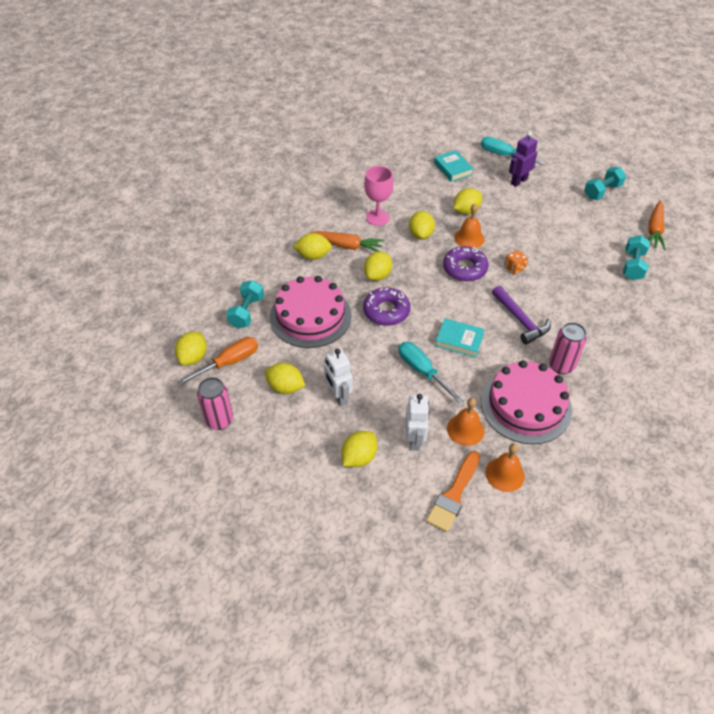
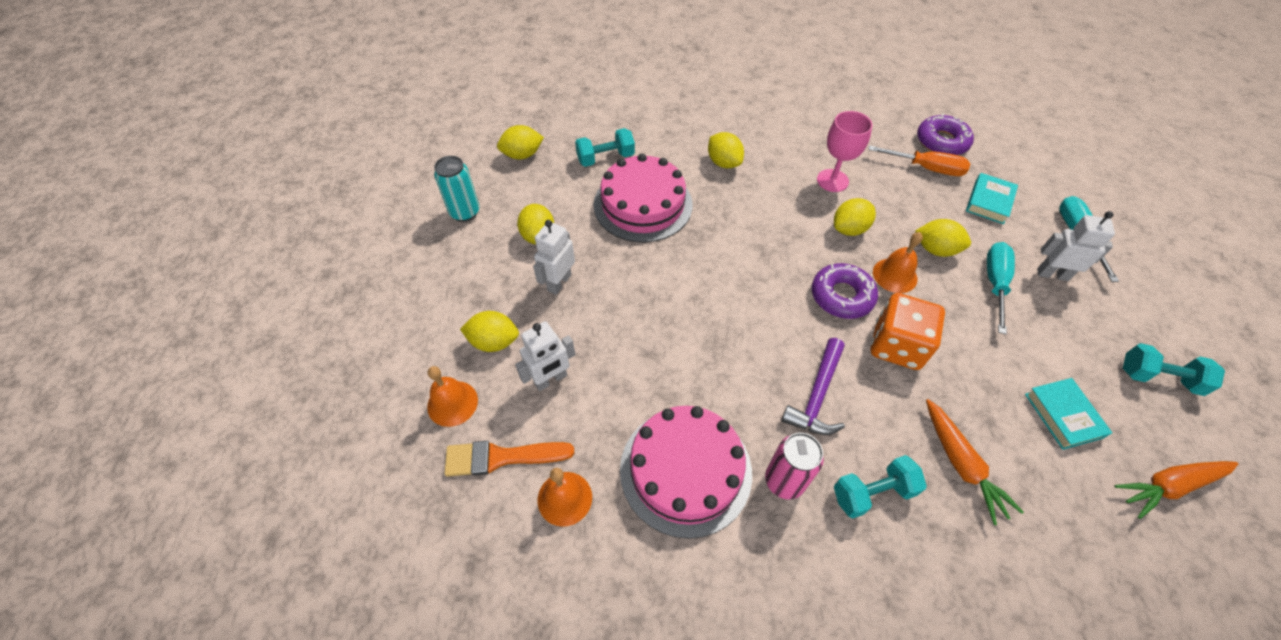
camera: 55 degrees right, 5 degrees up
(219, 420) = (465, 212): pink can -> turquoise can
(230, 362) = (536, 181): orange screwdriver -> orange screwdriver (927, 168)
(347, 246) = (765, 180): orange carrot -> orange carrot (961, 464)
(377, 275) = (749, 225): yellow lemon -> none
(386, 311) = (706, 259): purple donut -> purple donut (941, 141)
(421, 370) = (651, 335): turquoise screwdriver -> turquoise screwdriver (994, 283)
(459, 340) = (726, 348): turquoise book -> turquoise book (1063, 415)
(465, 430) = (600, 422): orange bell -> orange bell (452, 403)
(514, 268) = (896, 345): orange dice -> orange dice, size x2.07
(518, 181) = (1052, 274): purple robot -> white robot
(633, 266) = (1059, 488): turquoise dumbbell -> turquoise dumbbell (872, 493)

